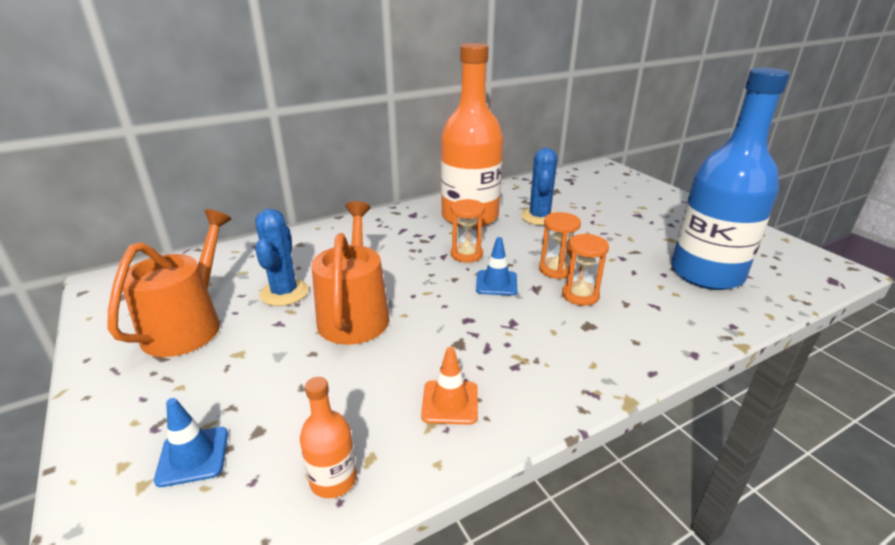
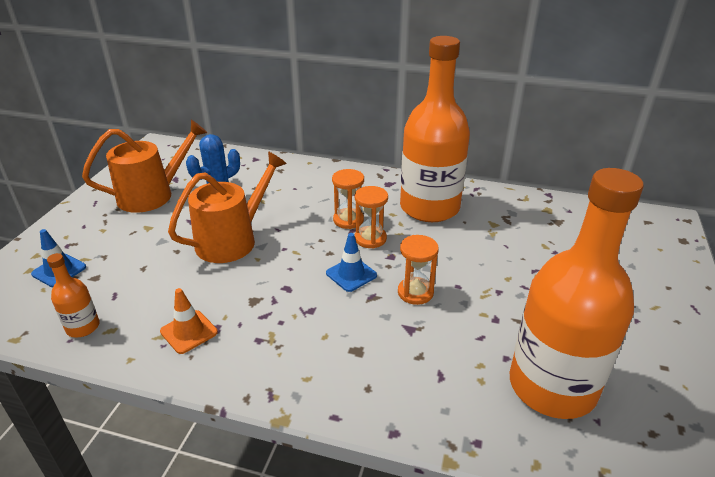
camera: 45 degrees right, 5 degrees up
(539, 217) = (489, 239): blue cactus -> none
(580, 295) = (395, 324): orange hourglass -> orange hourglass (348, 220)
(706, 273) = (552, 386): blue bottle -> orange bottle

